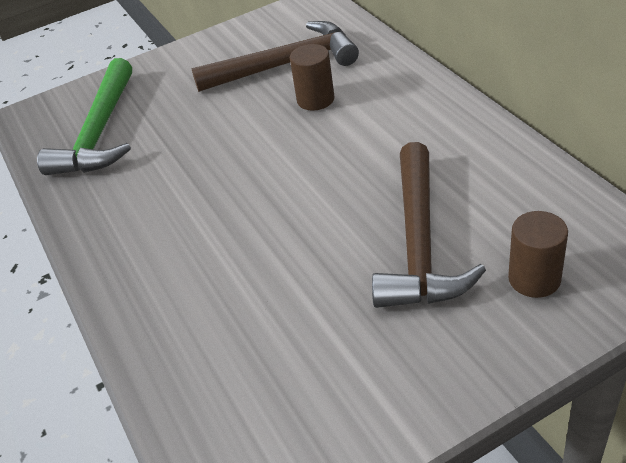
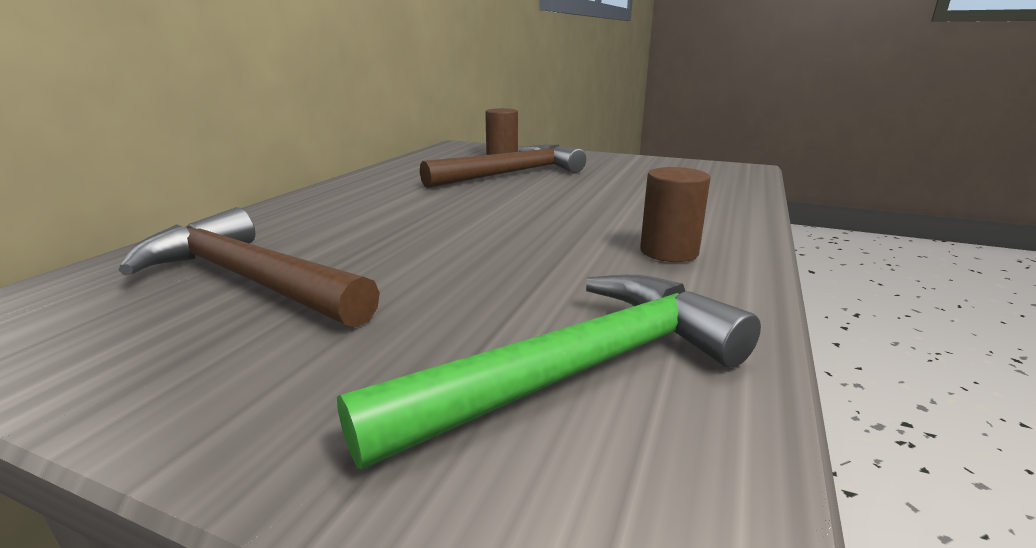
camera: 135 degrees left, 20 degrees down
(315, 99) = (344, 239): brown cylinder -> brown cylinder (669, 252)

